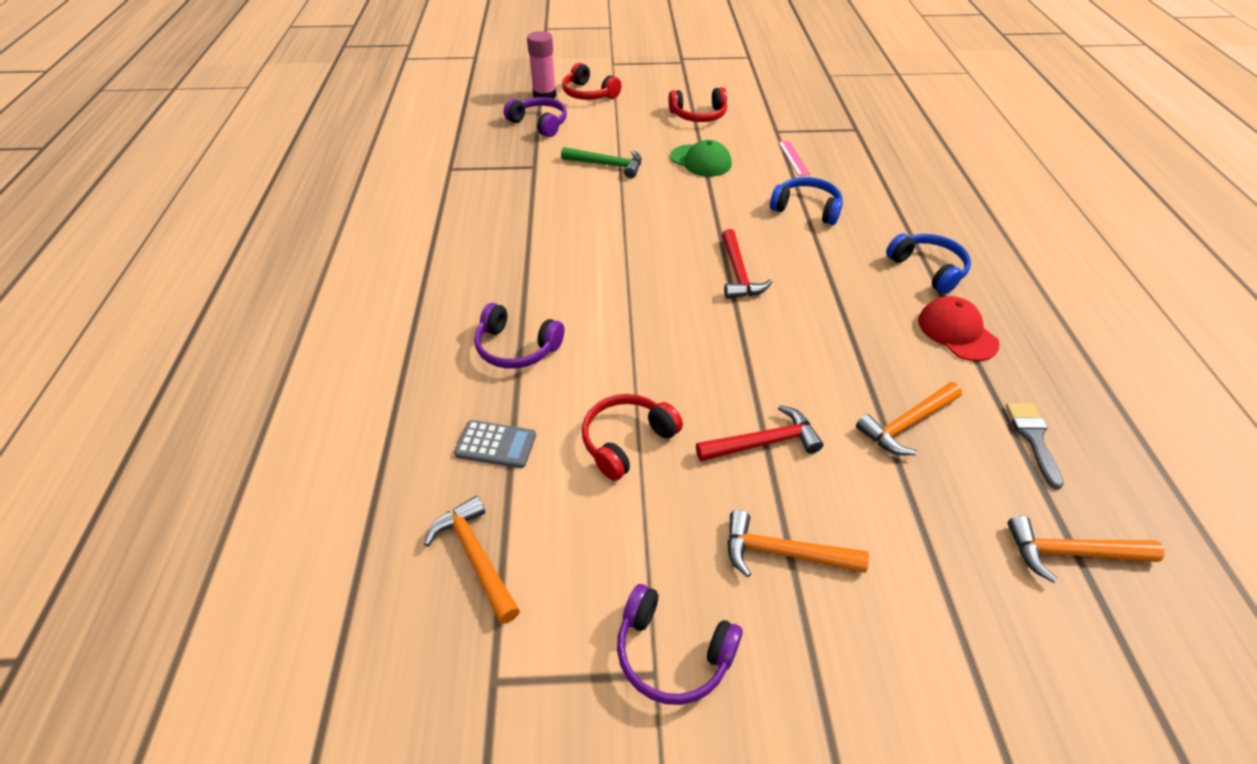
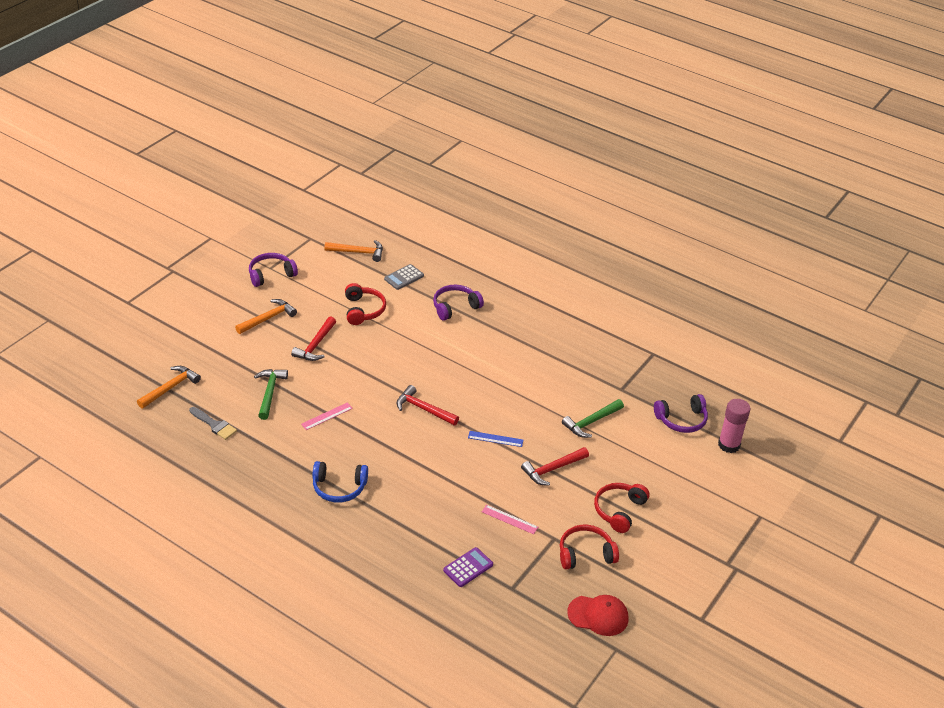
camera: 125 degrees right, 5 degrees down
(589, 94) = (710, 470): red headphones -> red headphones (585, 554)
(701, 161) = (553, 469): green cap -> red hammer
(710, 207) = (495, 439): none -> blue ruler
(806, 209) = (448, 480): blue headphones -> none
(860, 342) = (327, 416): none -> pink ruler
(875, 155) = (468, 567): none -> purple calculator
(907, 424) = (270, 393): orange hammer -> green hammer
(957, 332) = (289, 456): red cap -> red cap (598, 615)

